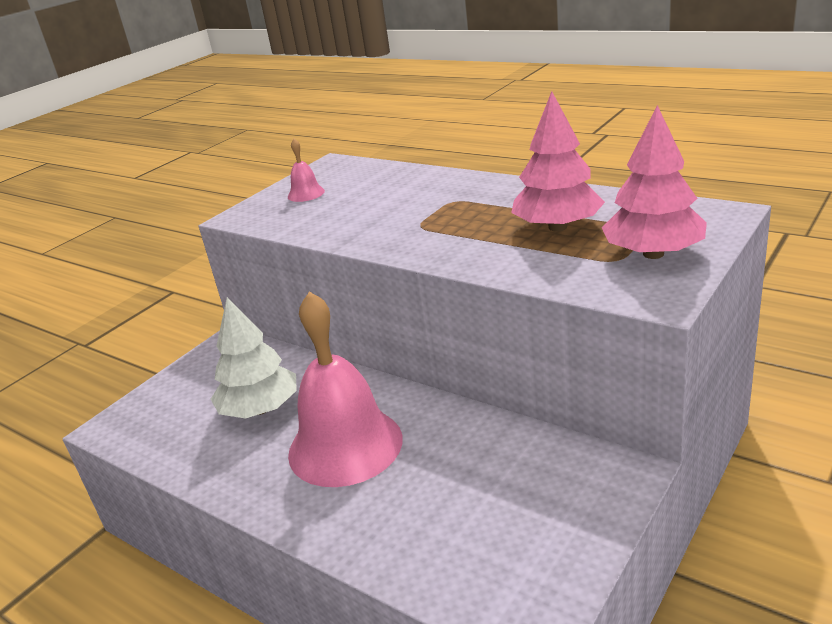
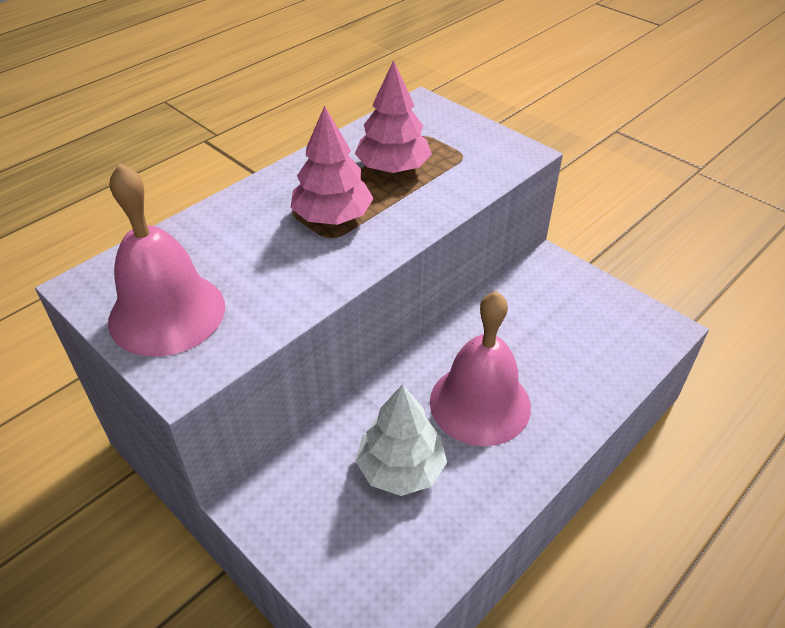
camera: 85 degrees left, 15 degrees up
(306, 194) = (167, 313): pink bell -> pink bell, size x2.43
(653, 254) = (464, 140): pink tree -> pink tree (332, 216)

